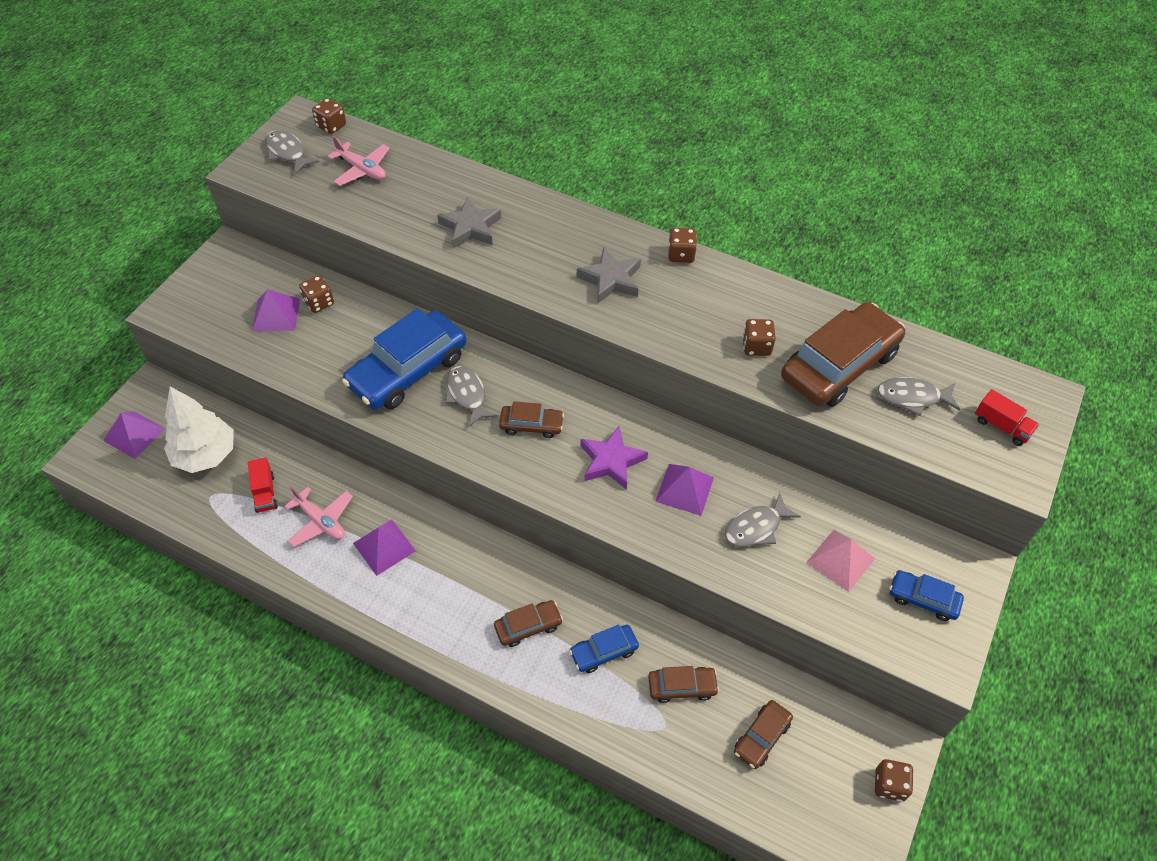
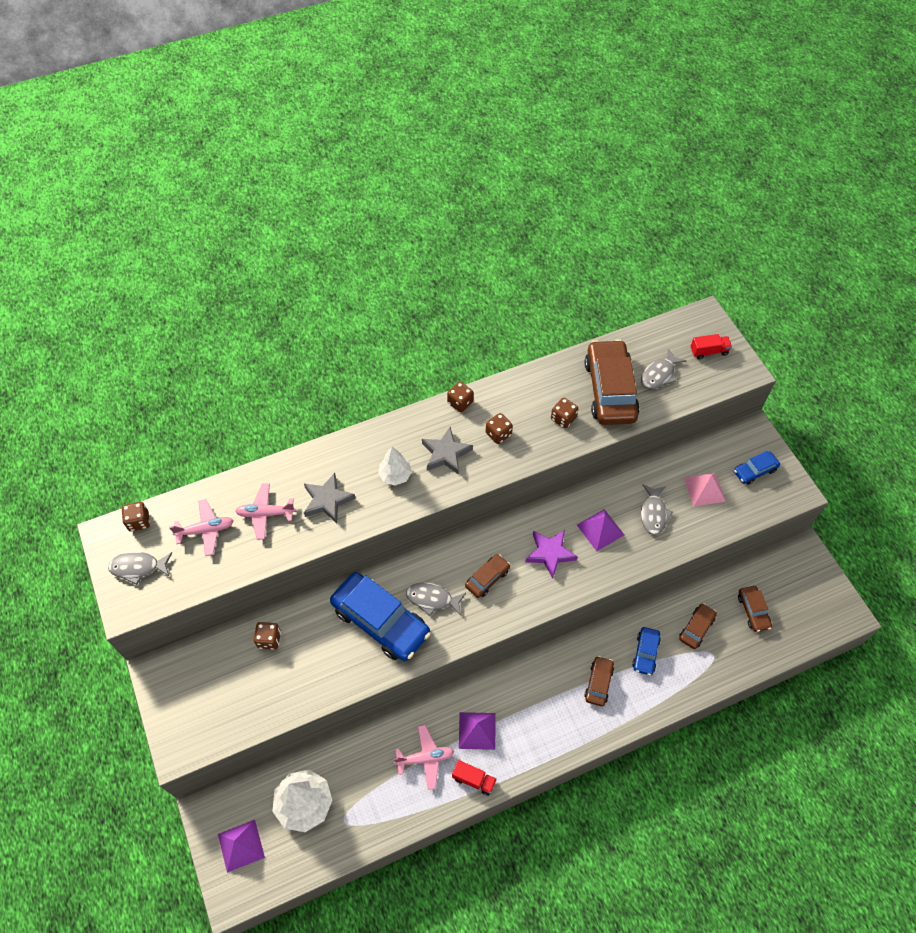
camera: 50 degrees left, 5 degrees up
(265, 493) = (372, 781): red truck -> red truck (474, 780)
(276, 314) = (254, 675): purple pyramid -> none
(408, 370) = (380, 621): blue car -> blue car turned 45 degrees counterclockwise
(415, 196) = (265, 514): none -> pink plane
(546, 257) = (395, 475): none -> white tree
(889, 785) = (819, 571): brown dice -> brown dice (498, 434)

